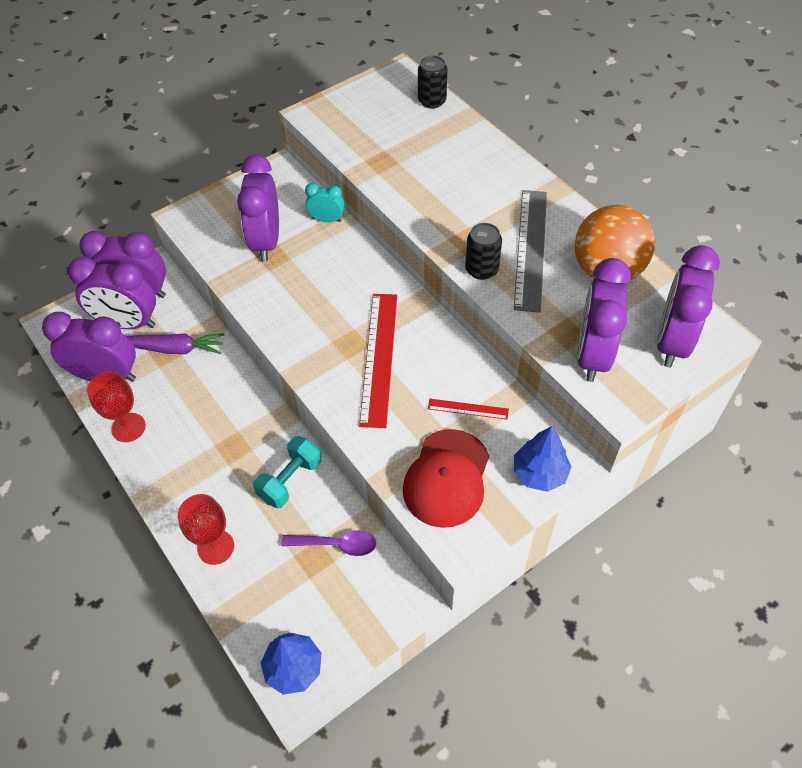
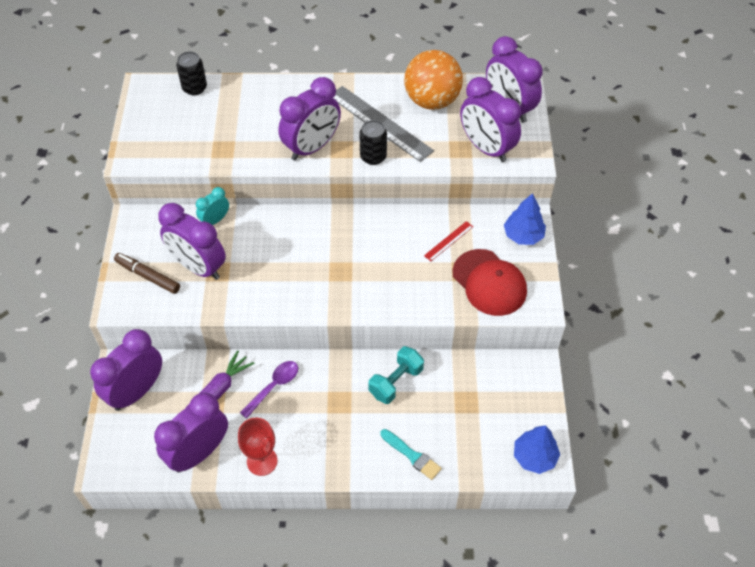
camera: 55 degrees left, 0 degrees up
(128, 323) = (158, 412): purple clock -> purple clock (312, 147)
(215, 547) = (412, 455): red goblet -> turquoise brush
(229, 216) = (148, 276): none -> brown marker
(290, 480) = (396, 382): turquoise dumbbell -> turquoise dumbbell turned 60 degrees clockwise
(336, 544) = (466, 383): purple spoon -> purple spoon (274, 386)
(379, 357) = (367, 262): red ruler -> none

